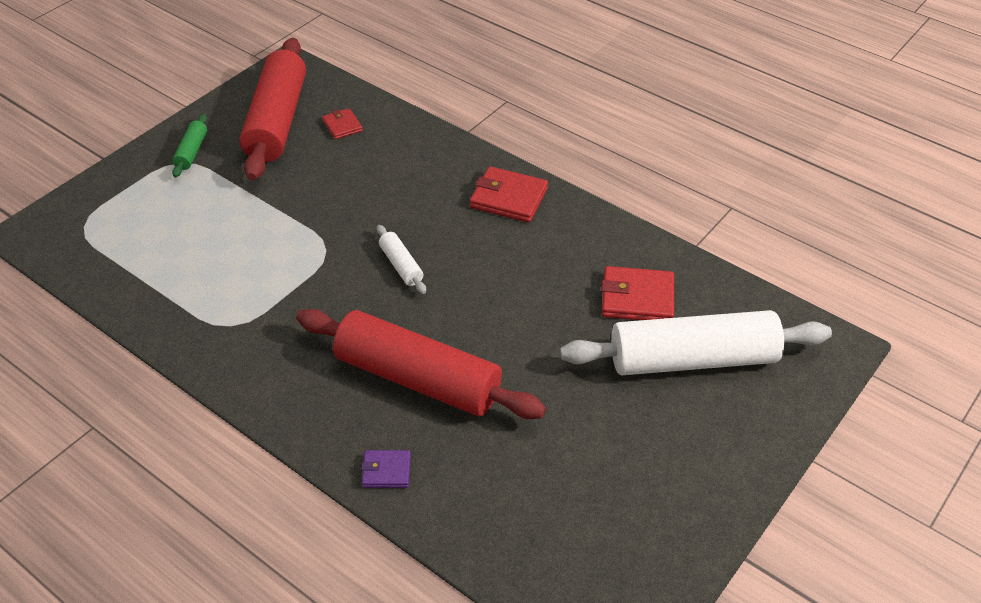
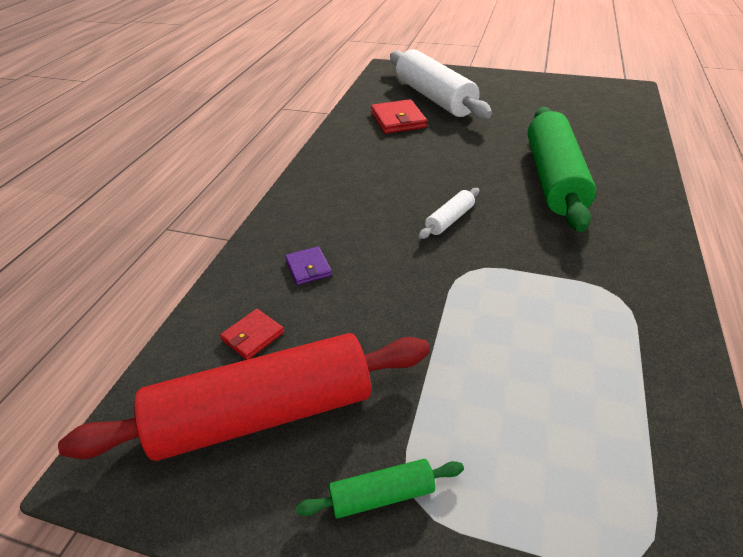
camera: 110 degrees left, 5 degrees down
(386, 471) = (638, 169): purple wallet -> purple wallet (308, 268)
(418, 378) = (553, 179): red rolling pin -> green rolling pin
(508, 198) = (324, 189): red wallet -> none

